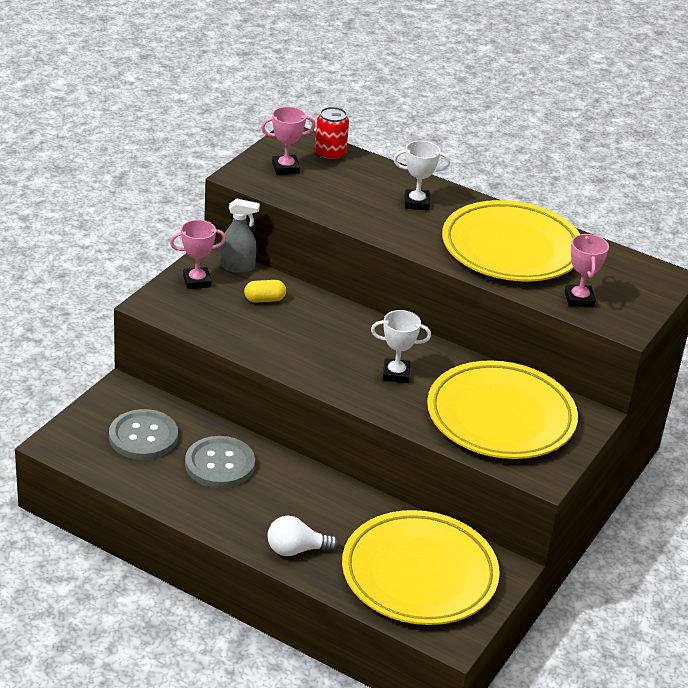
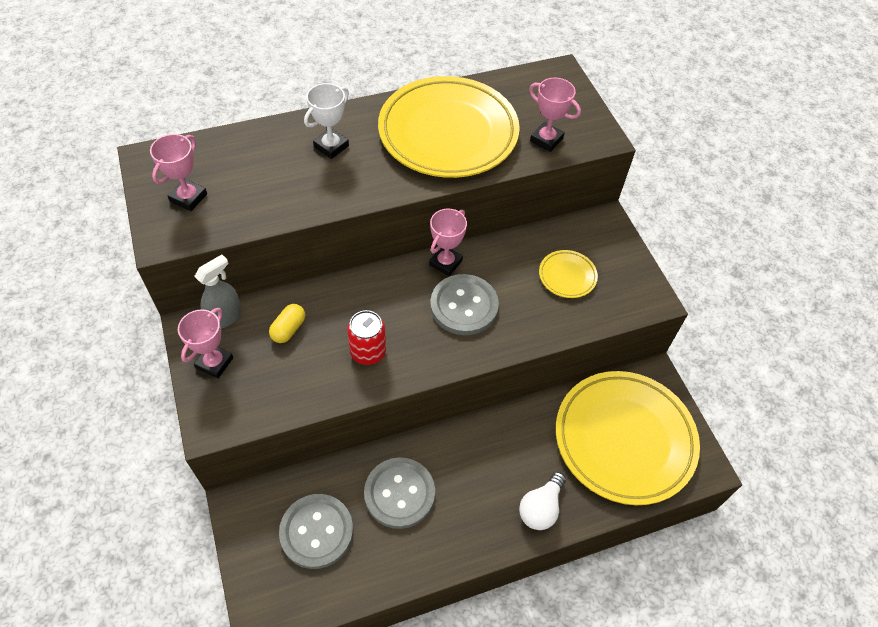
camera: 50 degrees left, 20 degrees up
(330, 154) = (202, 153): red can -> red can (368, 352)
(396, 374) = (464, 306): white trophy -> grey button
(424, 346) = (445, 263): none -> pink trophy
(500, 417) = (567, 276): yellow plate -> yellow plate, size x0.42

